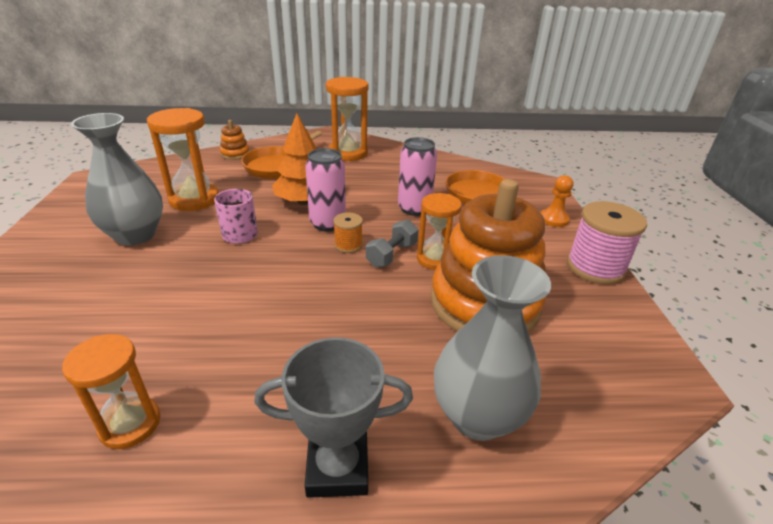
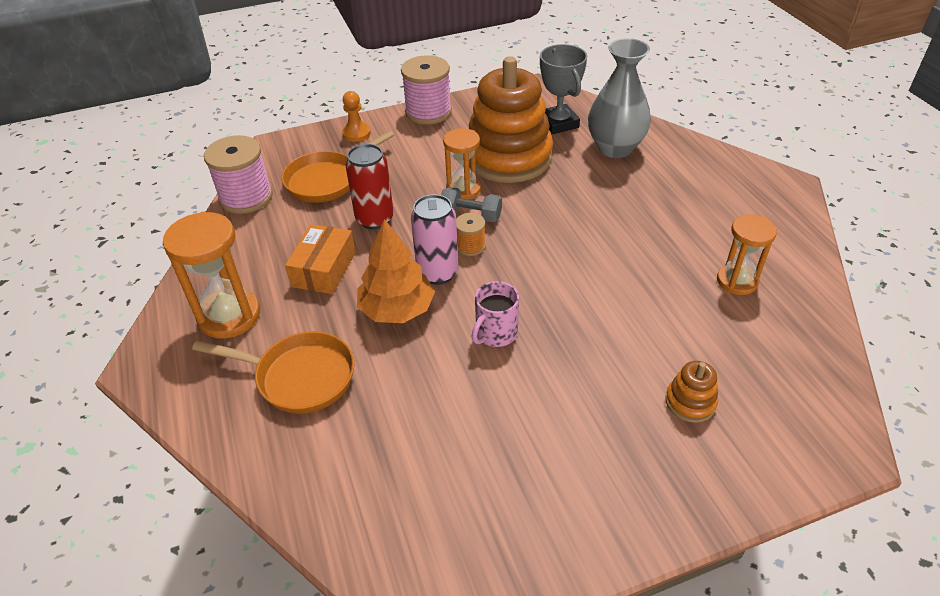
camera: 105 degrees left, 10 degrees up
(135, 235) = (549, 427): grey vase -> none
(194, 199) = (440, 419): orange hourglass -> none
(235, 154) = (268, 453): orange stacking toy -> orange stacking toy (690, 402)
(337, 468) = (687, 188): grey trophy -> grey trophy (558, 123)
(368, 183) = (324, 269): none -> orange box
(414, 209) = (375, 219): pink can -> red can
(469, 167) = (246, 197): none -> pink spool

